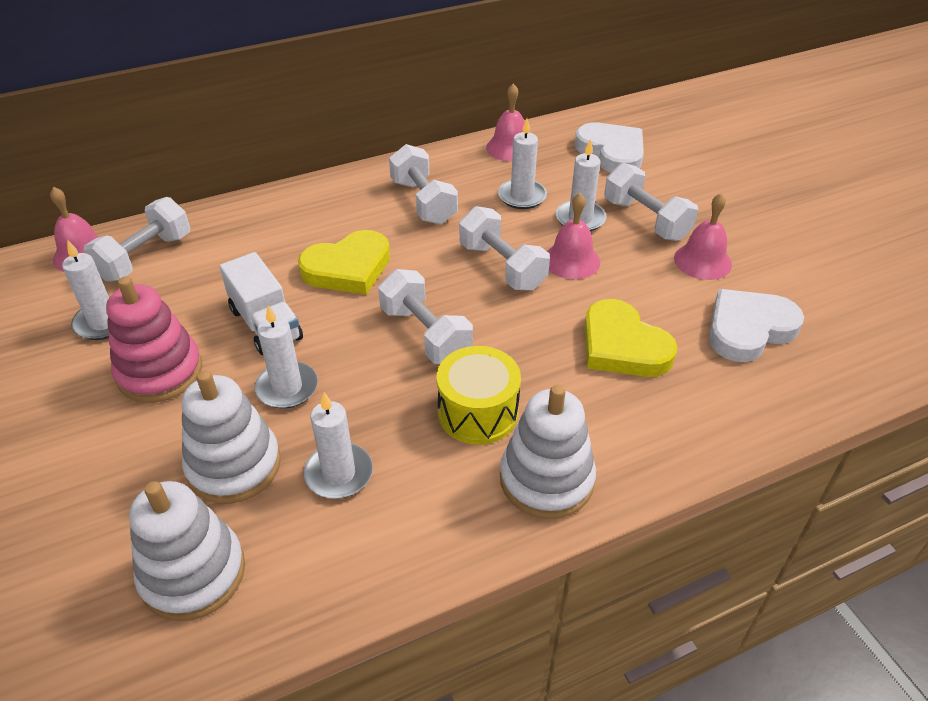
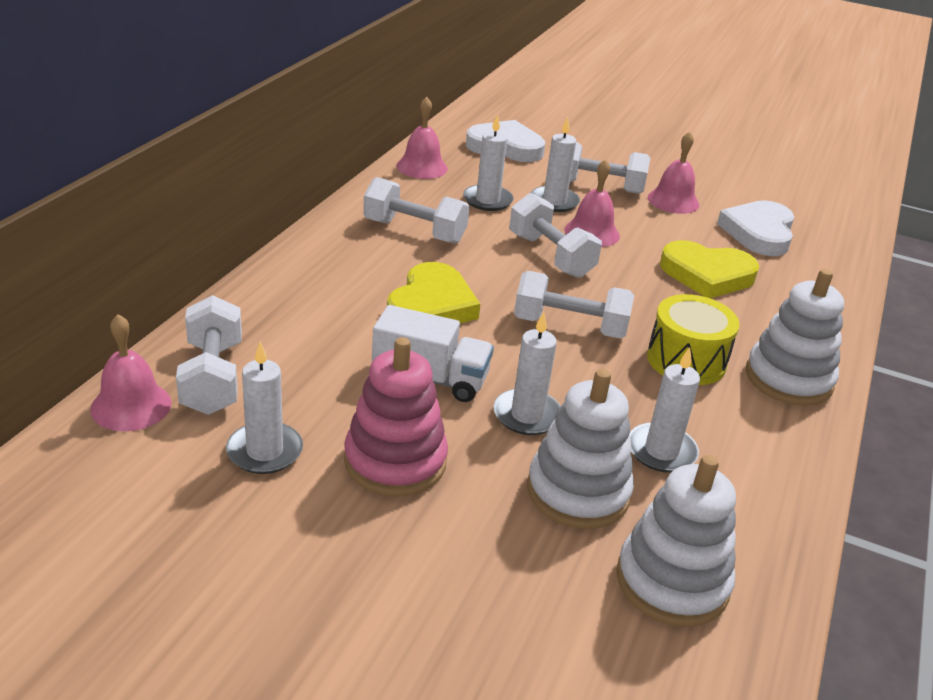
camera: 45 degrees left, 10 degrees down
(502, 266) = (550, 256): white dumbbell -> white dumbbell turned 45 degrees clockwise

